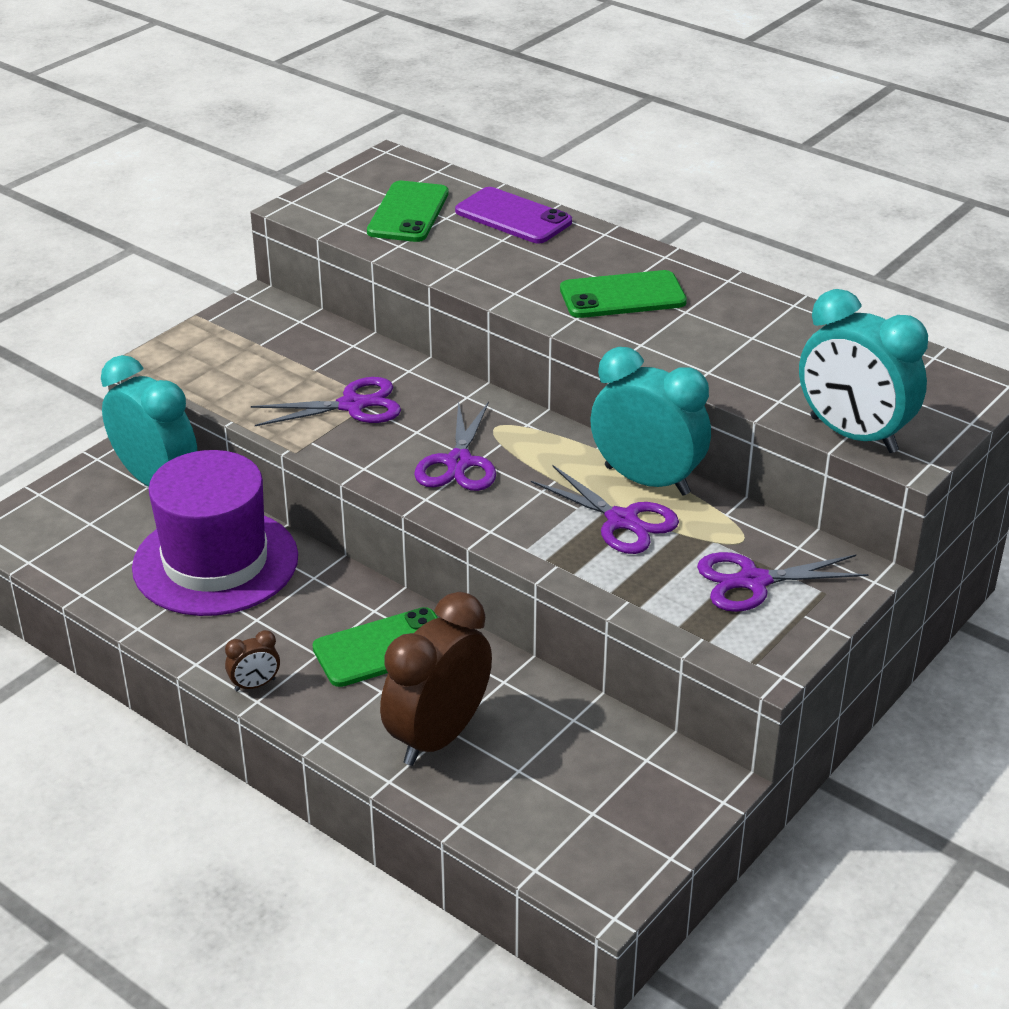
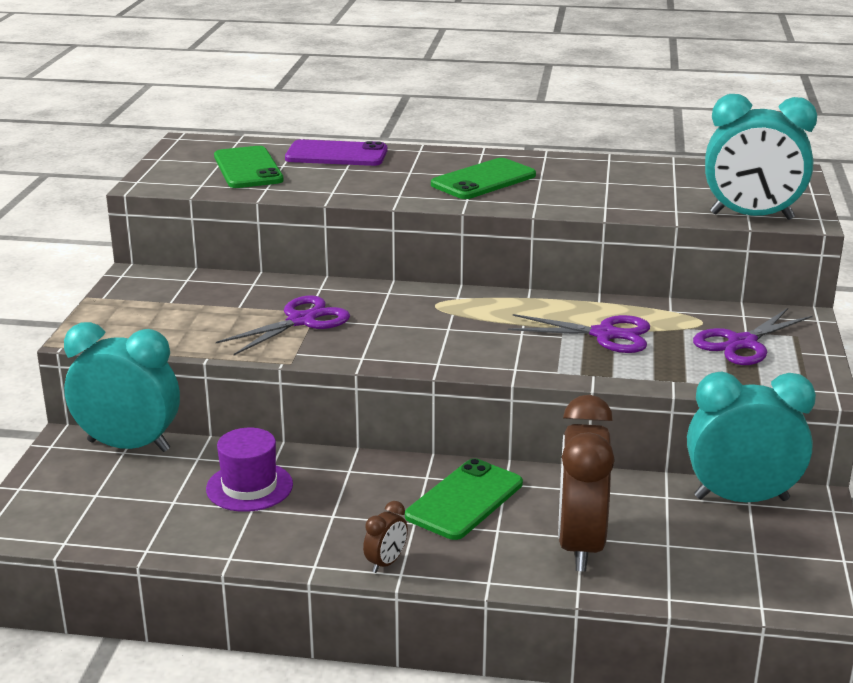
camera: 30 degrees left, 10 degrees down
(215, 562) = (249, 487): purple hat -> purple hat, size x0.53
(458, 463) = (435, 334): purple scissors -> none
(647, 480) = (590, 306): turquoise clock -> turquoise clock (741, 498)

